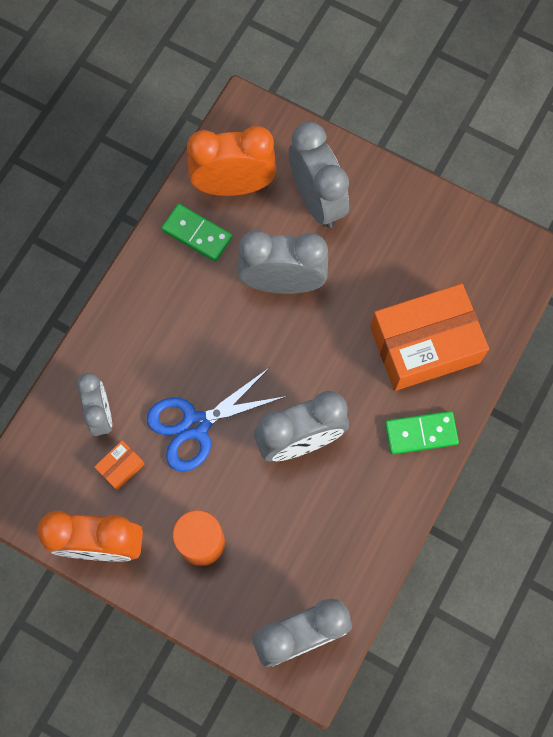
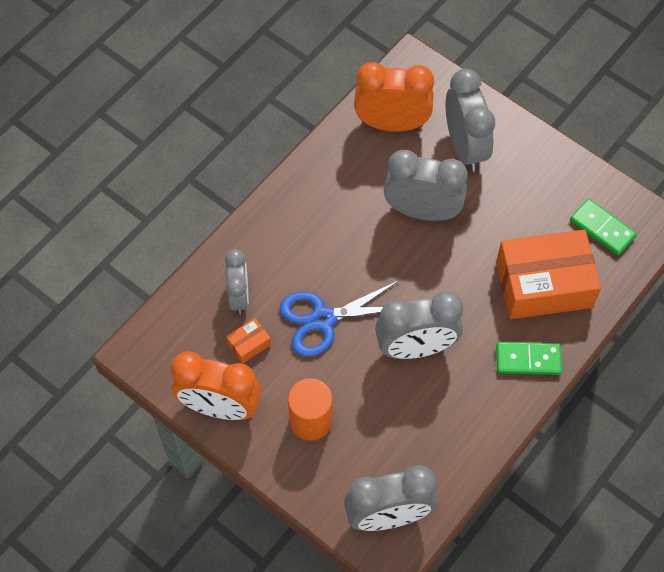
camera: 10 degrees right, 10 degrees down
(197, 234) = (352, 159): green domino -> green domino (602, 228)

